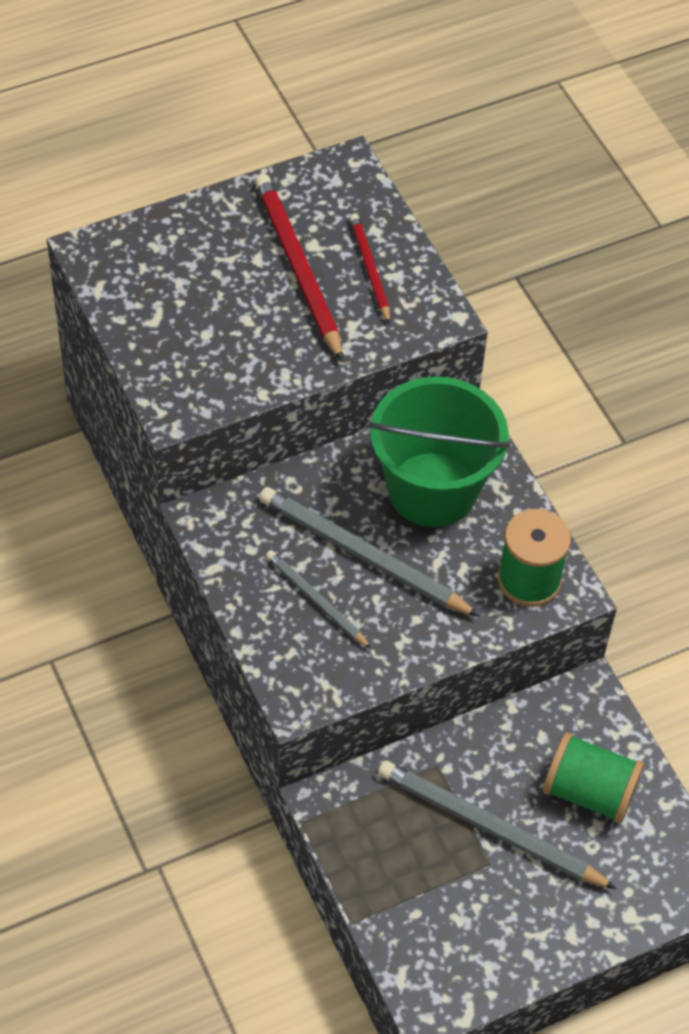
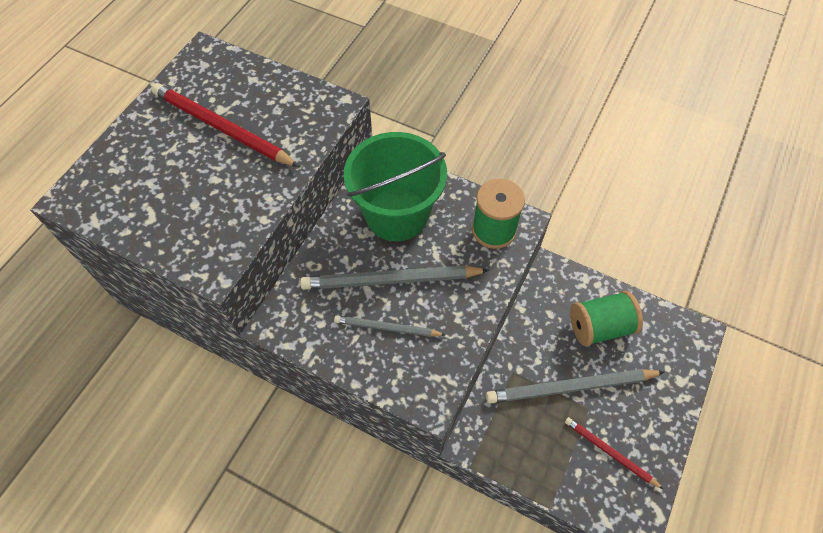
camera: 35 degrees left, 5 degrees up
(369, 269) = (268, 103): red pencil -> red pencil (610, 452)

